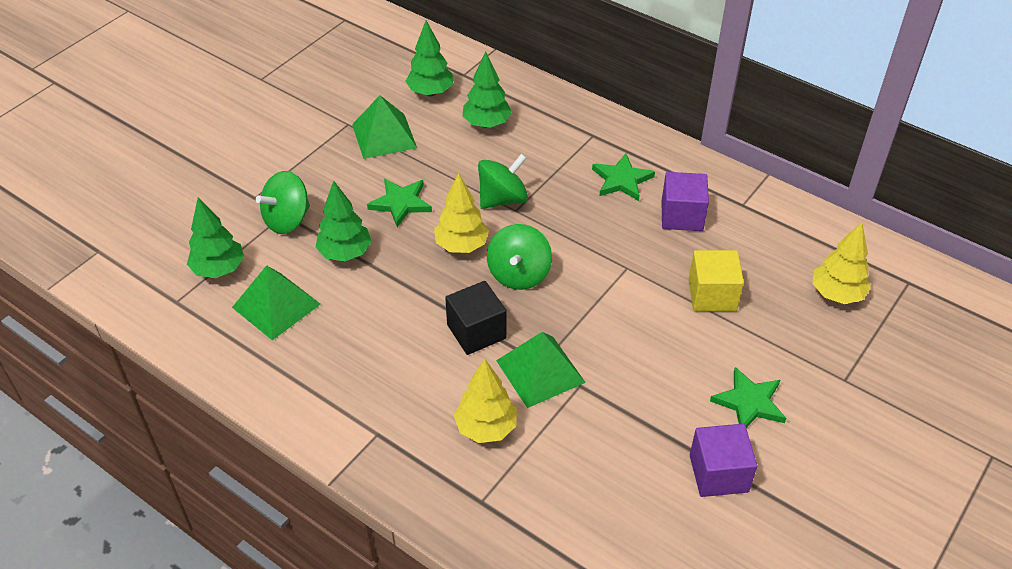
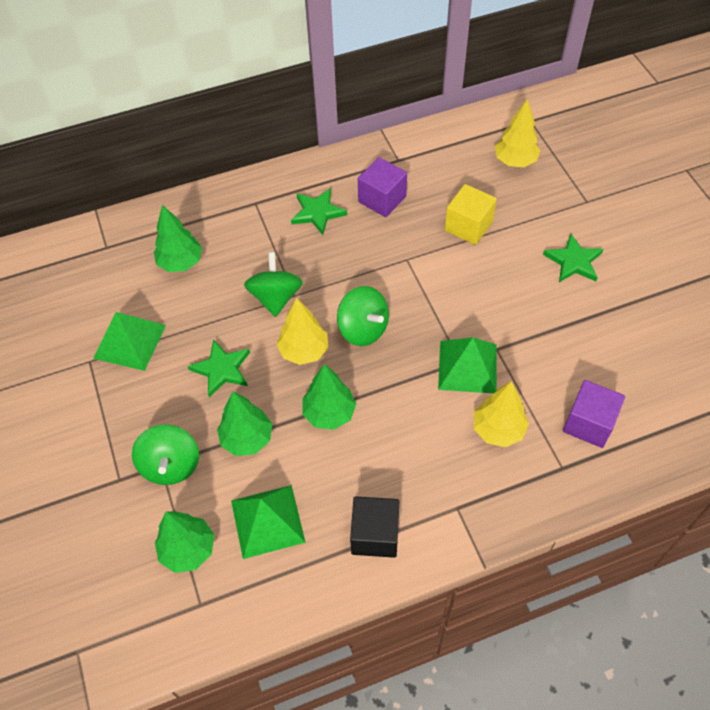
camera: 55 degrees left, 10 degrees up
(430, 92) = (106, 281): green tree -> green tree (329, 413)
(476, 332) = (401, 387): black cube -> black cube (375, 535)
(718, 473) = (620, 312): purple cube -> purple cube (589, 423)

